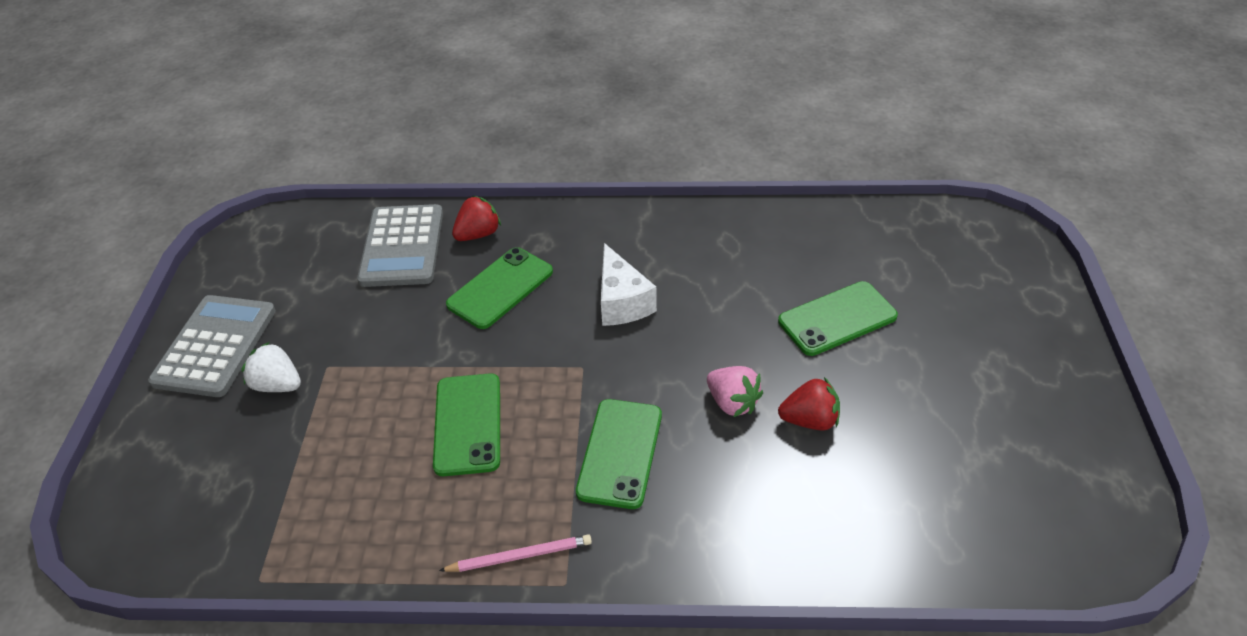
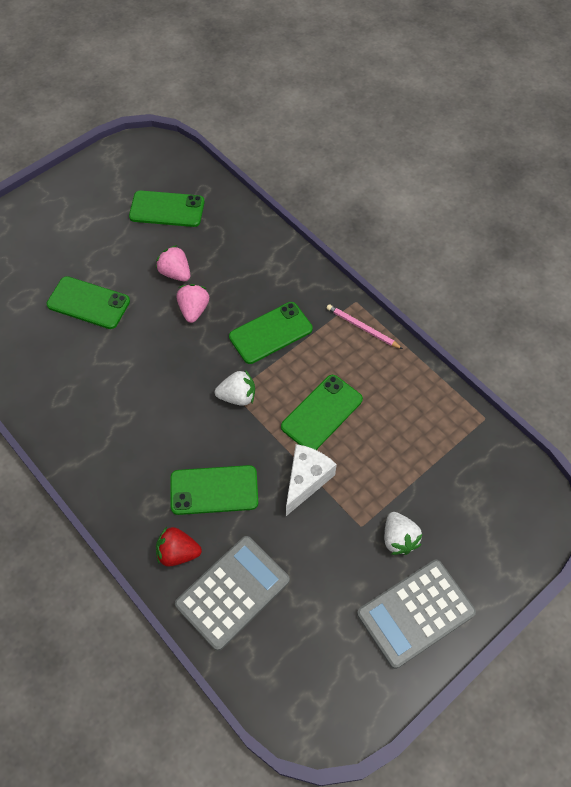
camera: 135 degrees left, 15 degrees up
(574, 367) = (237, 396): none -> white strawberry
(622, 302) = (166, 413): white cheese -> white cheese (306, 480)
(809, 420) = (175, 273): red strawberry -> pink strawberry
(941, 481) = (167, 209): none -> green phone

